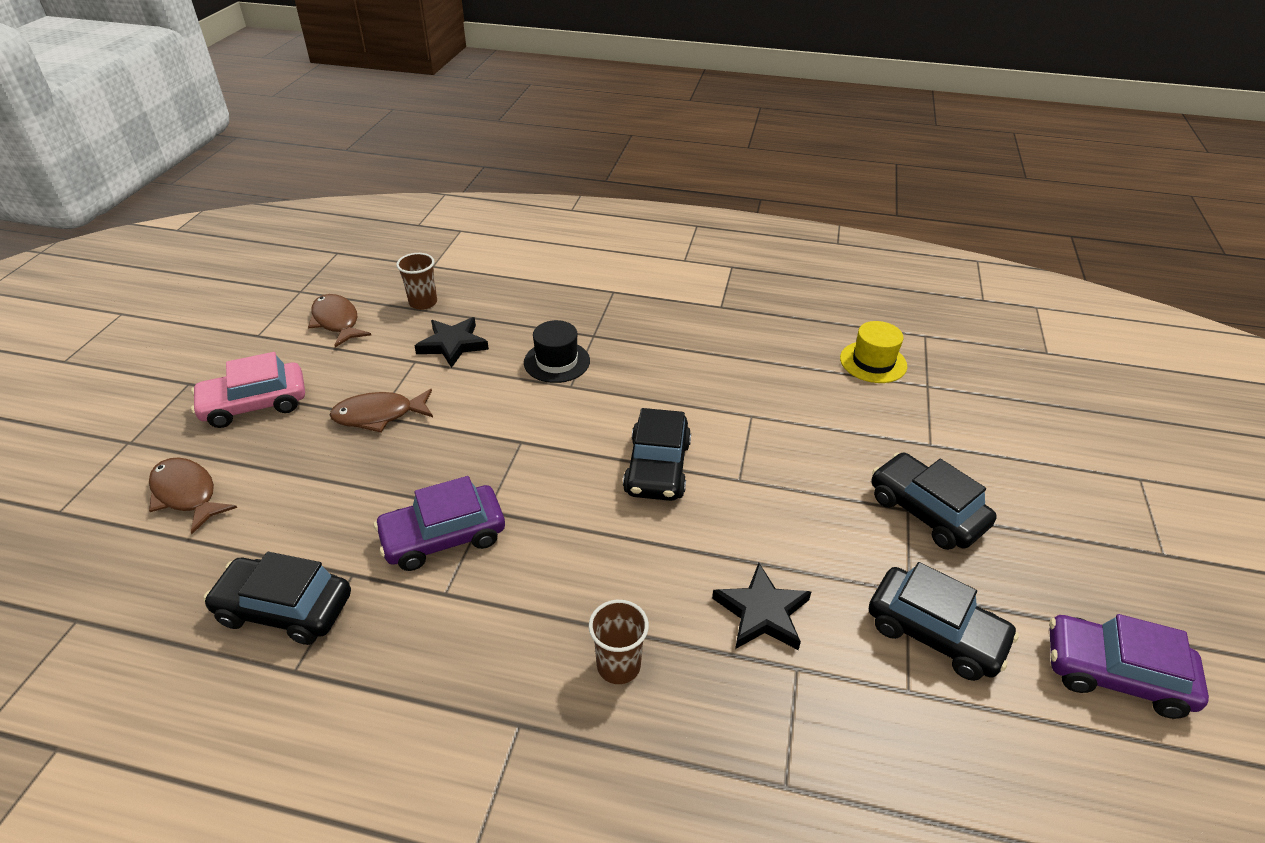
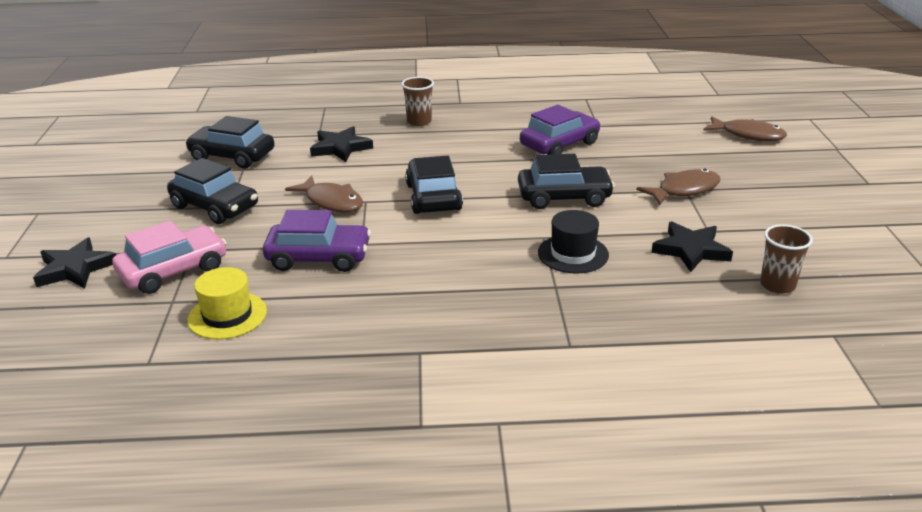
camera: 165 degrees right, 10 degrees down
(255, 404) = (791, 180): pink car -> pink car (173, 271)
(285, 609) = (617, 111): black car -> black car (564, 197)
(337, 322) = (834, 249): brown fish -> brown fish (331, 202)
(1046, 444) = (75, 269): none -> black star
(1114, 674) = (127, 158): purple car -> purple car (319, 257)

